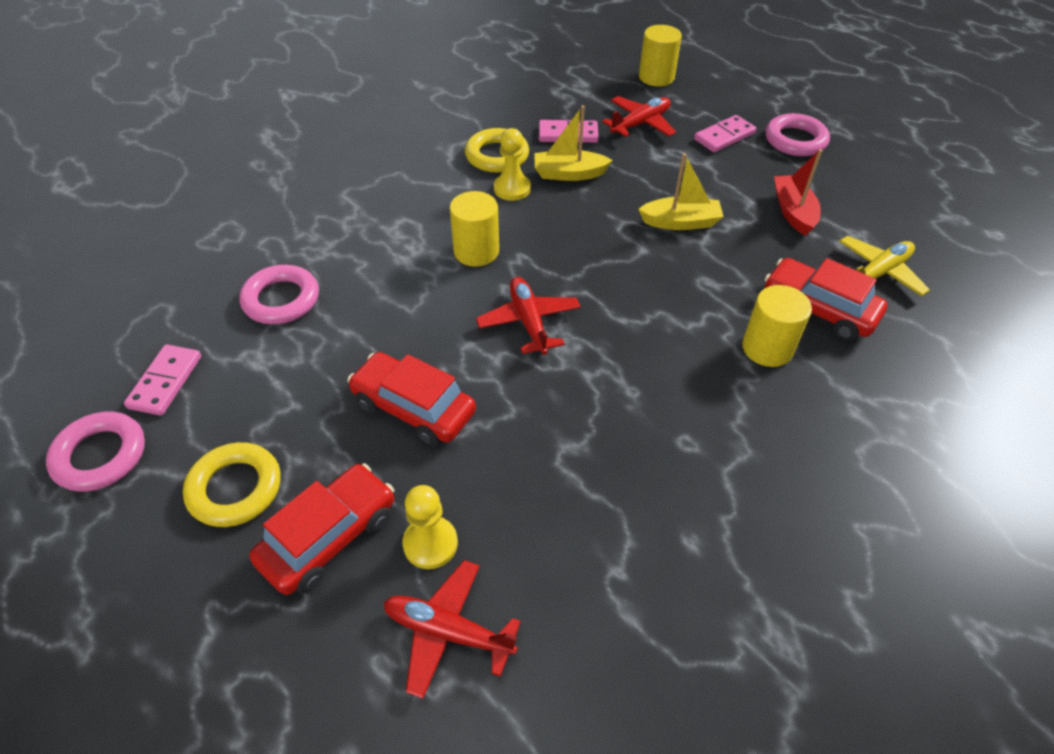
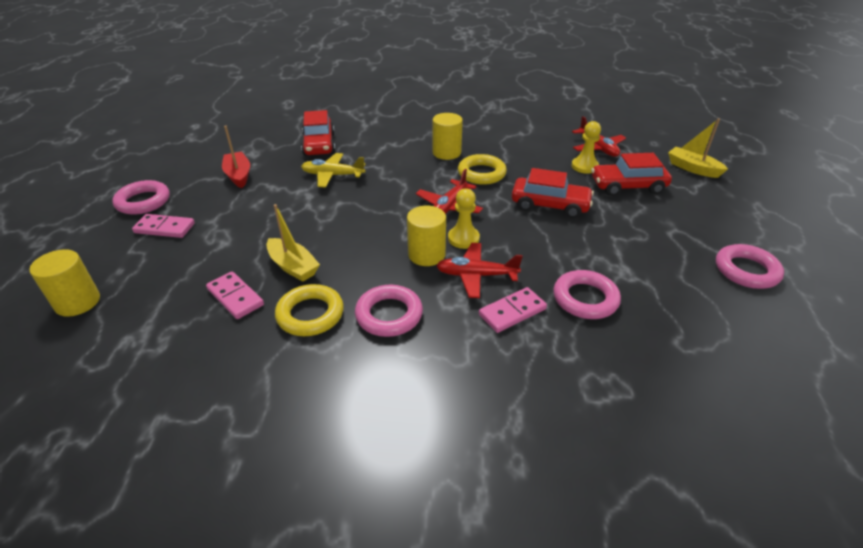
camera: 135 degrees left, 10 degrees down
(165, 382) = (694, 289): pink domino -> pink domino (512, 312)
(235, 488) = (666, 220): yellow ring -> yellow ring (481, 173)
(413, 408) = (550, 205): red car -> red car turned 60 degrees counterclockwise
(439, 188) = (389, 315): none -> pink ring
(512, 189) = (344, 280): yellow pawn -> yellow pawn (463, 238)
(640, 124) = (180, 271): red plane -> red plane (476, 275)
(680, 222) = (295, 202): yellow boat -> yellow boat (692, 168)
(767, 348) = (365, 146): yellow cylinder -> yellow cylinder (446, 153)
(793, 212) = (238, 175): red boat -> red boat turned 120 degrees clockwise
(878, 273) = (269, 140): yellow plane -> yellow plane (333, 175)

